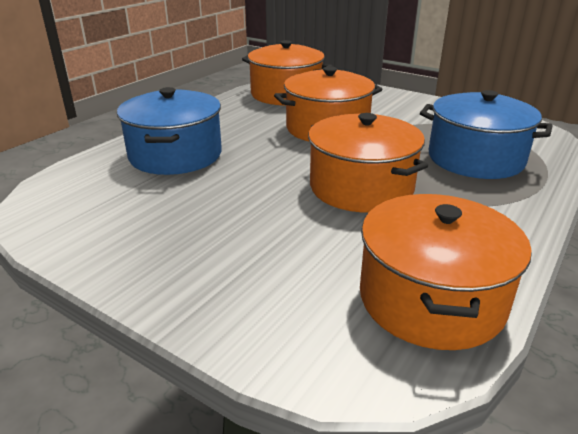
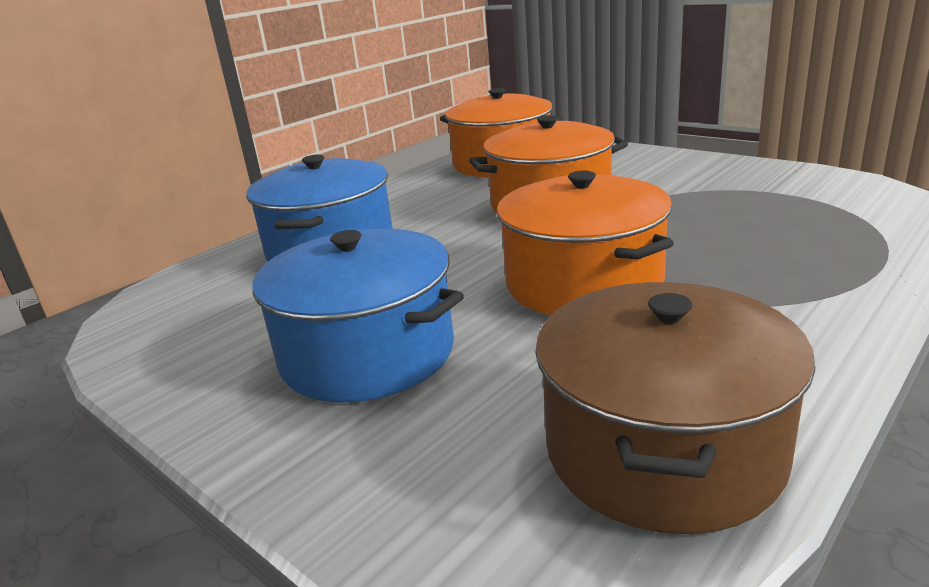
camera: 10 degrees right, 5 degrees down
(431, 299) = (663, 450): orange pot -> brown pot
(475, 159) = (770, 236): blue pot -> blue pot (367, 353)

